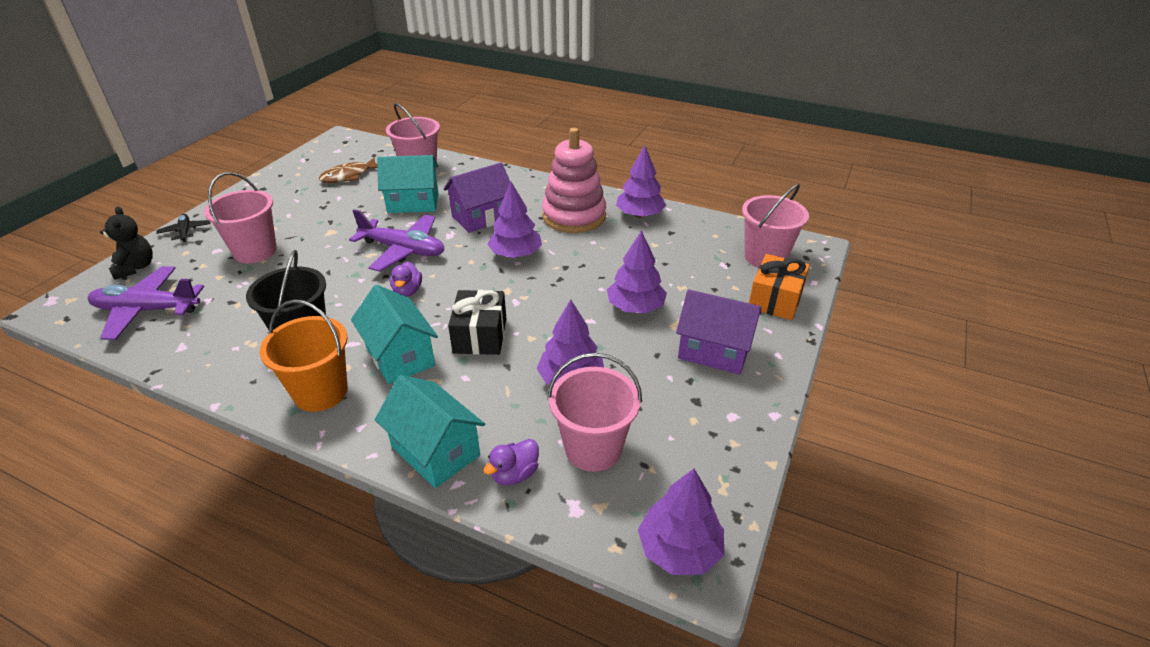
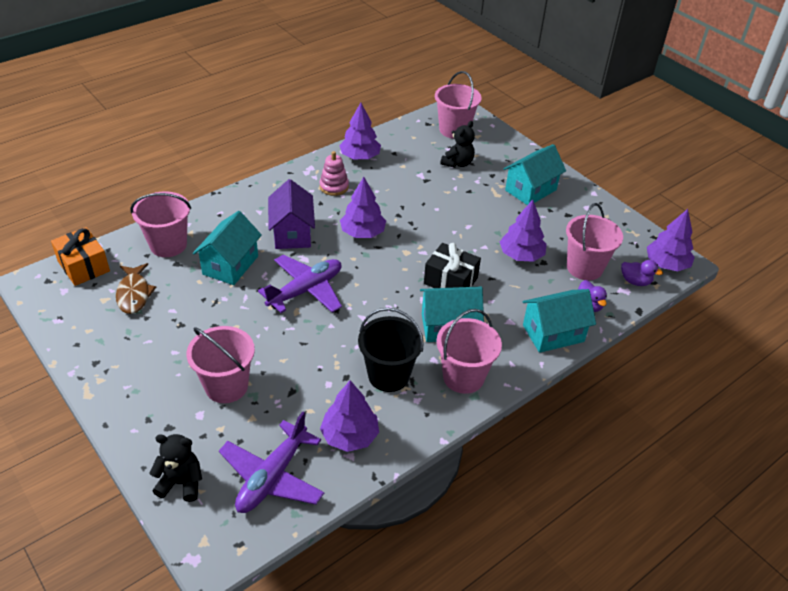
camera: 65 degrees left, 5 degrees up
(185, 232) = (137, 436): black plane -> none
(321, 392) = (463, 377): orange bucket -> pink bucket
(407, 291) = (368, 303): purple duck -> purple duck (635, 281)
(574, 216) = (334, 187): pink stacking toy -> pink stacking toy, size x0.53
(635, 307) = (468, 202): purple tree -> purple tree (350, 436)
(702, 278) = (457, 163): none -> black teddy bear
(714, 351) = (530, 190): purple house -> turquoise house
(775, 300) = (499, 146): orange gift -> orange gift (84, 266)

